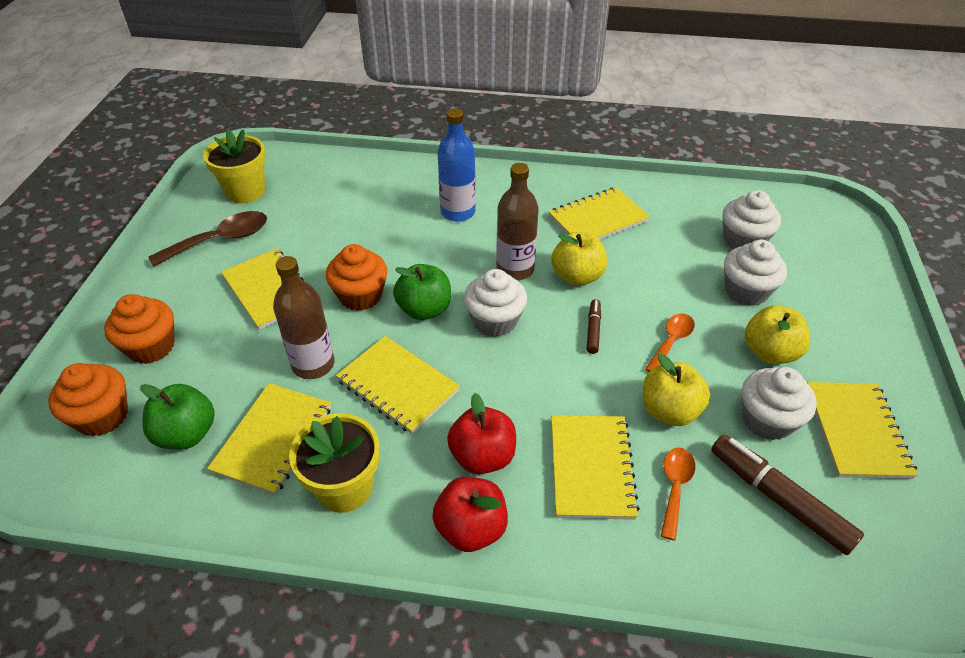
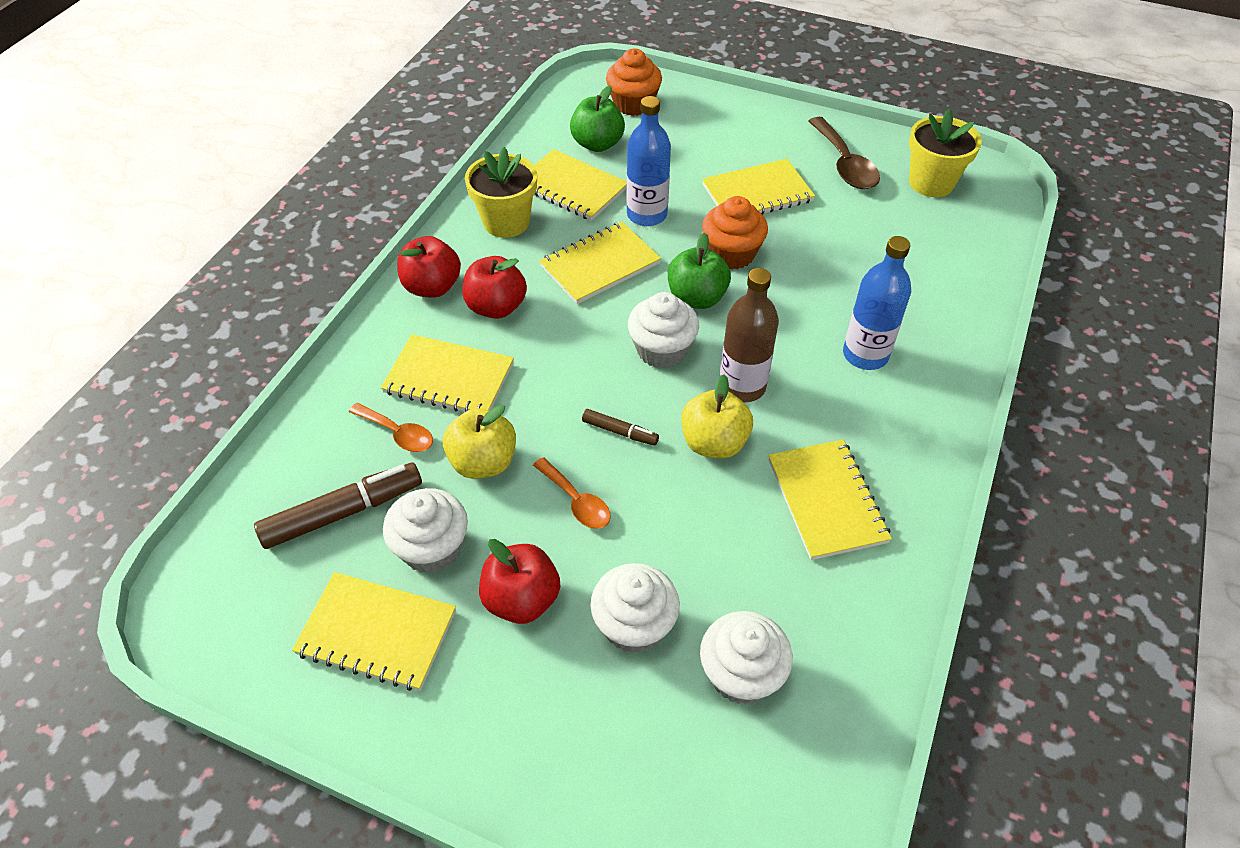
camera: 105 degrees right, 5 degrees up
(151, 346) = (702, 125): orange cupcake -> none
(313, 364) = (647, 215): brown bottle -> blue bottle
(769, 352) = (521, 599): yellow apple -> red apple

